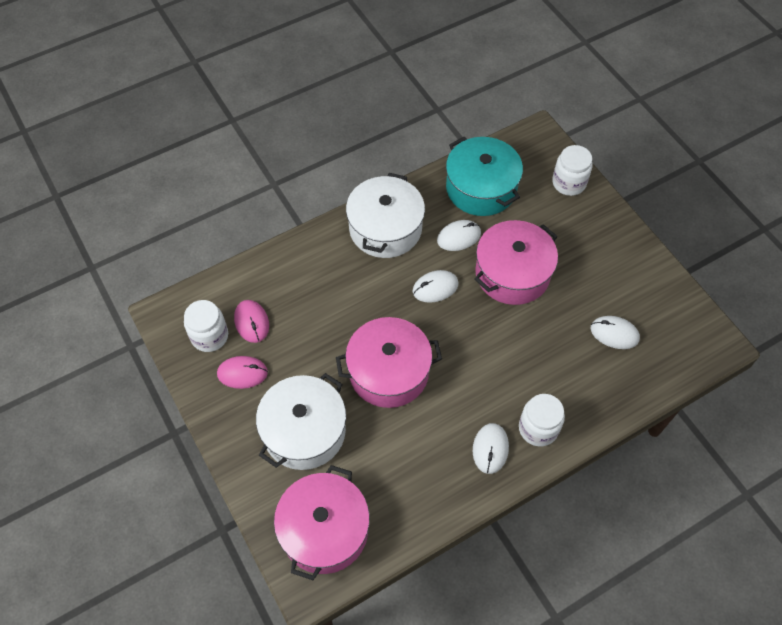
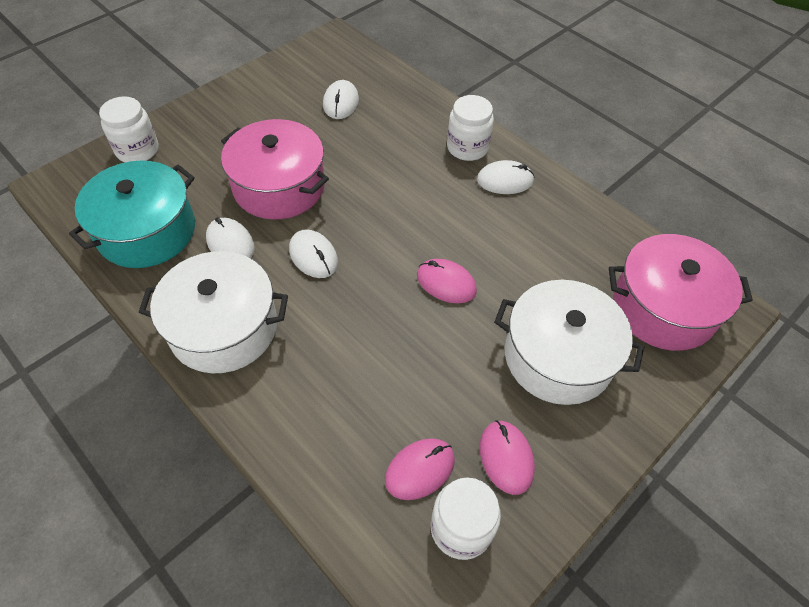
camera: 105 degrees left, 5 degrees down
(388, 372) = (446, 283): pink pot -> pink mouse

